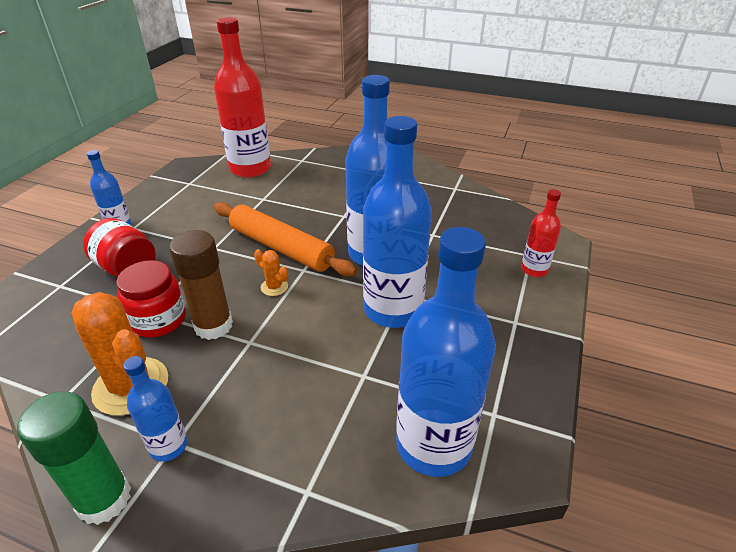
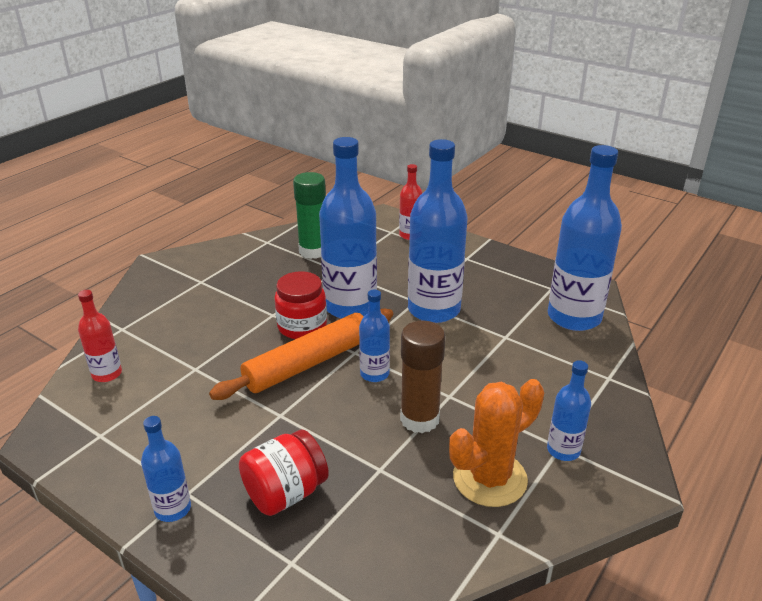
camera: 75 degrees left, 5 degrees down
(104, 499) = (613, 488): green glue stick -> green glue stick (313, 251)
(159, 320) = (396, 460): red jar -> red jar (302, 326)
(250, 168) = (107, 374): red bottle -> red bottle, size x0.50
(274, 287) = (374, 374): orange cactus -> blue bottle

